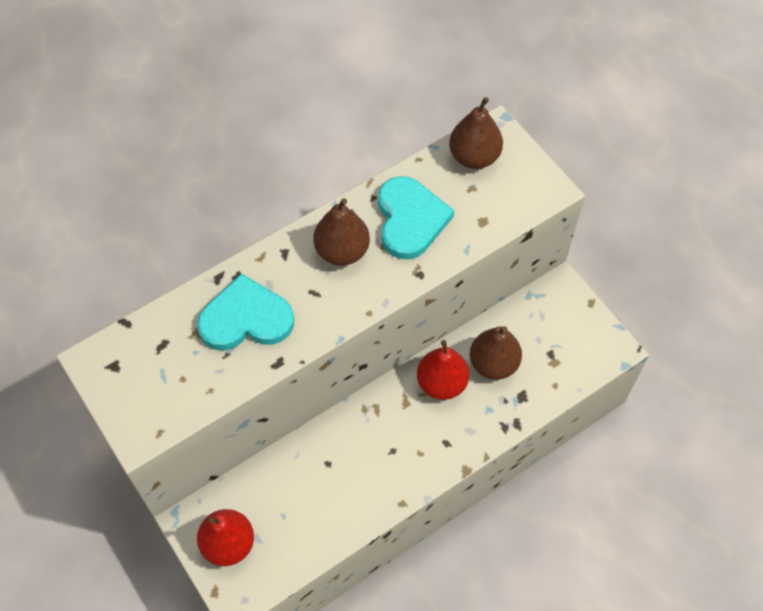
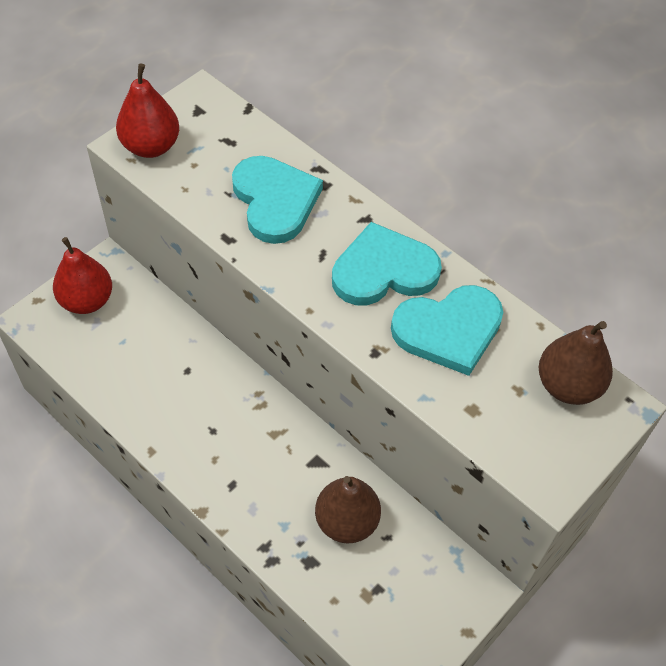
camera: 75 degrees right, 5 degrees down
(342, 251) = (383, 270): brown pear -> turquoise heart
(441, 383) = (307, 467): red pear -> red pear (151, 146)

